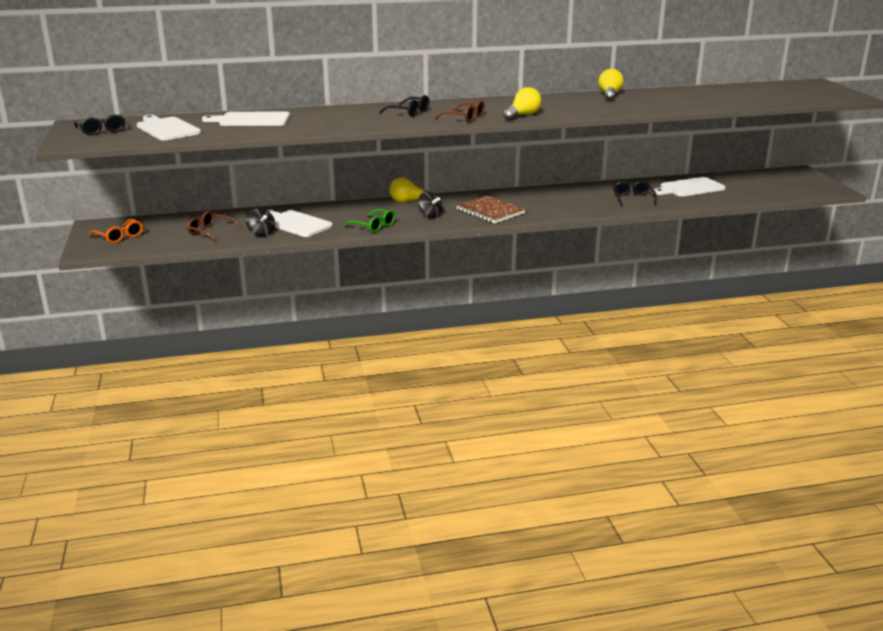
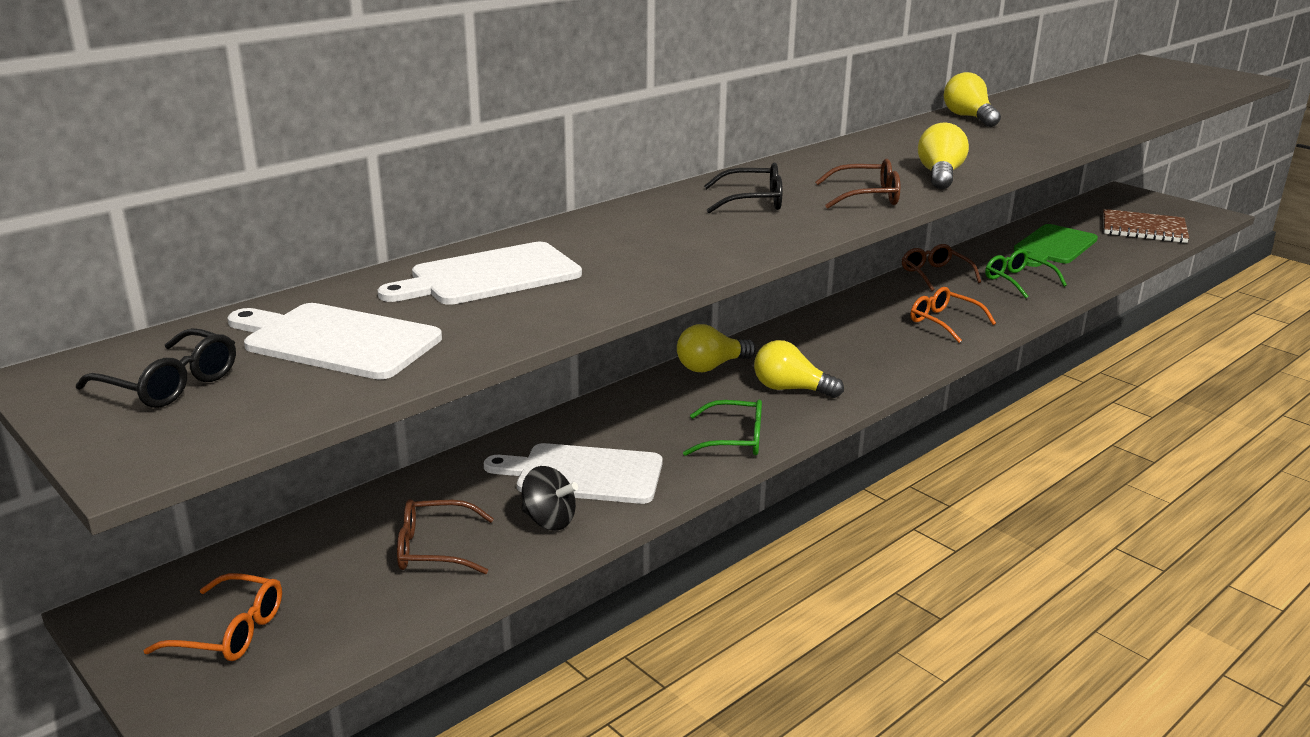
camera: 30 degrees left, 0 degrees up
(429, 215) = (790, 389): black spinning top -> yellow light bulb
(490, 211) = (869, 355): brown notebook -> brown notebook (1143, 229)
(555, 207) = (944, 322): none -> orange glasses
(591, 188) = (935, 275): none -> brown glasses
(633, 198) = (1017, 281): black glasses -> green glasses
(690, 188) = (1054, 246): white cutting board -> green cutting board

